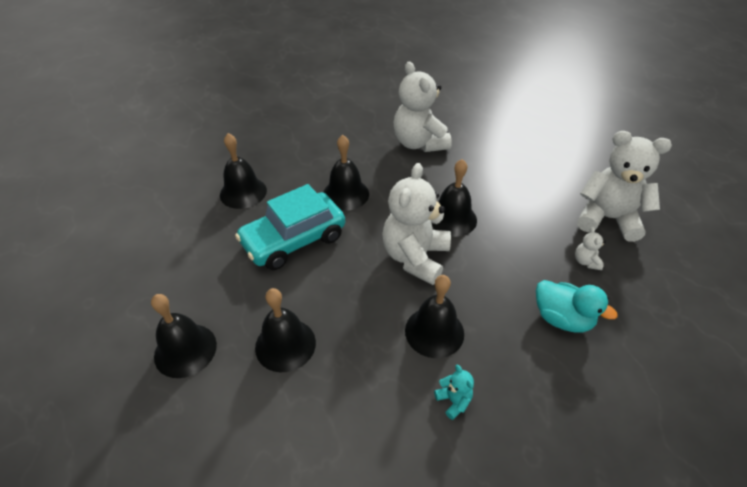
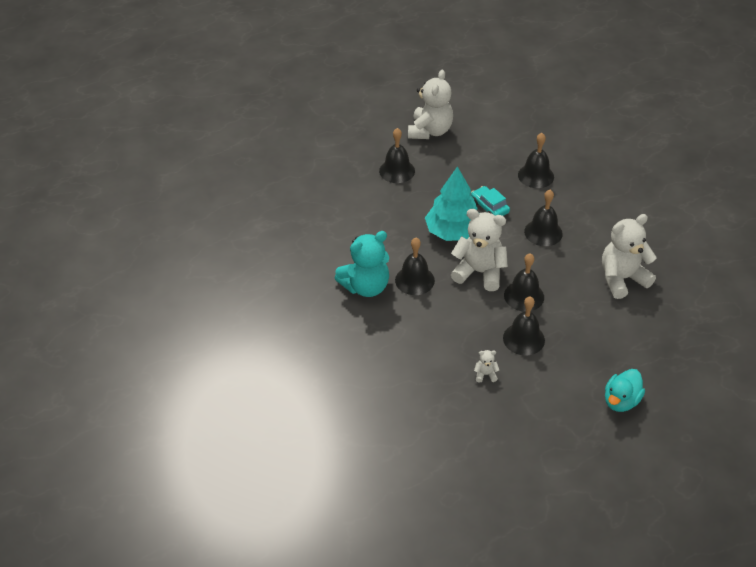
camera: 90 degrees right, 0 degrees up
(285, 344) = (402, 211): black bell -> black bell (523, 339)
(293, 240) = (489, 207): turquoise car -> turquoise car, size x0.57
(337, 281) = (453, 232): none -> turquoise tree
(453, 401) = (366, 286): turquoise teddy bear -> turquoise teddy bear, size x2.45
(562, 318) = (429, 349): turquoise duck -> turquoise duck (621, 401)
(607, 218) = (538, 400): white teddy bear -> white teddy bear (430, 131)

